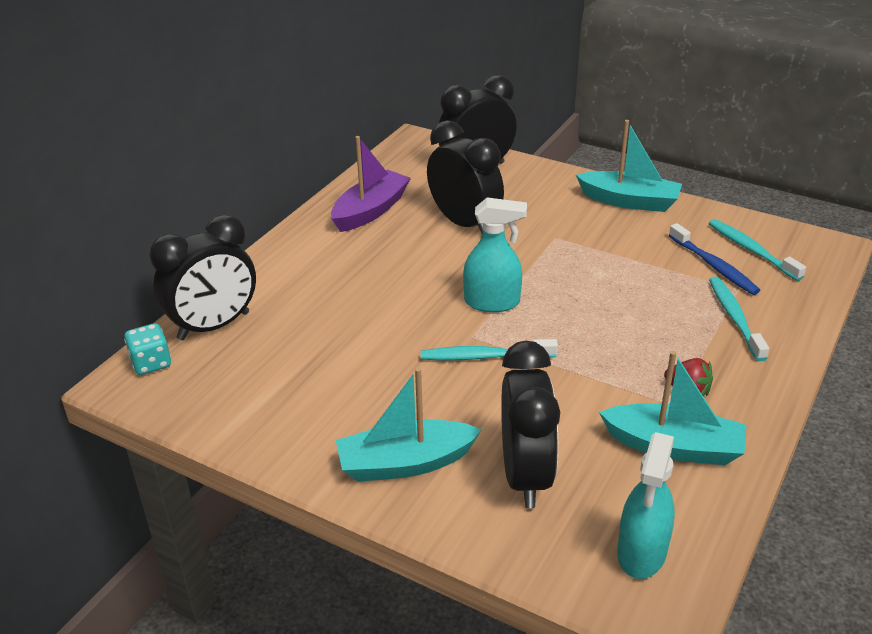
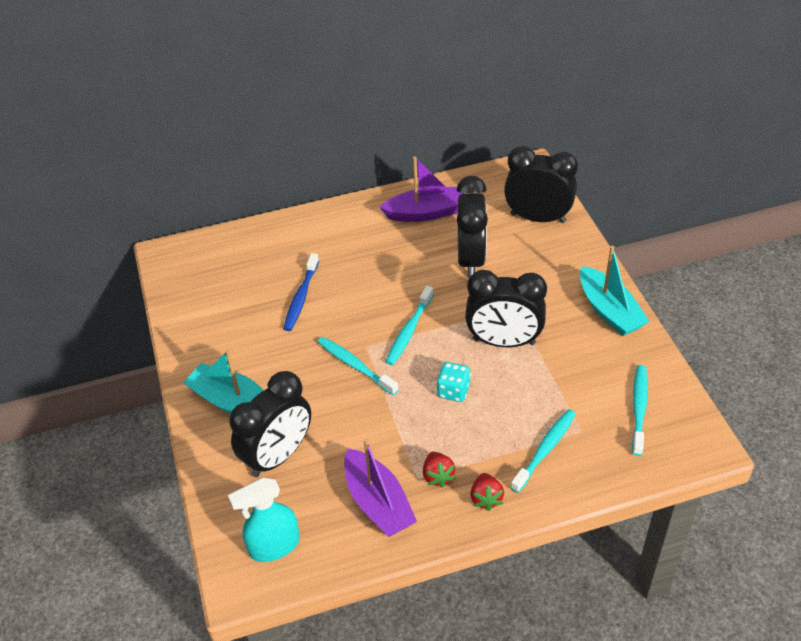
camera: 45 degrees right, 10 degrees up
(151, 363) = (191, 250): turquoise dice -> turquoise dice (453, 391)
(214, 326) = (245, 245): black clock -> black clock (503, 342)
(492, 302) = (409, 331): turquoise spray bottle -> turquoise toothbrush
(674, 447) = (378, 503): turquoise boat -> purple boat
(714, 266) = (591, 402): blue toothbrush -> blue toothbrush (301, 297)
(749, 381) = (486, 498): none -> red strawberry

